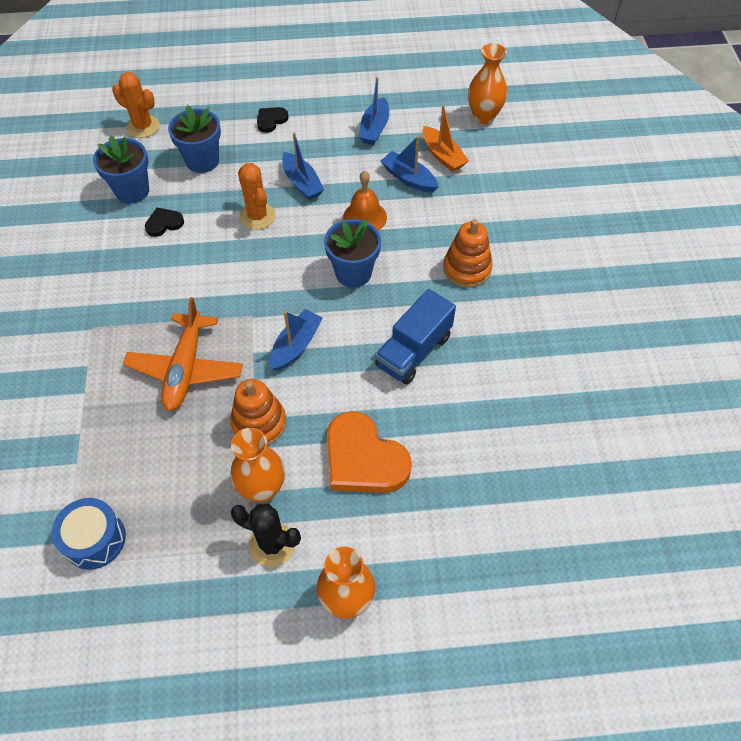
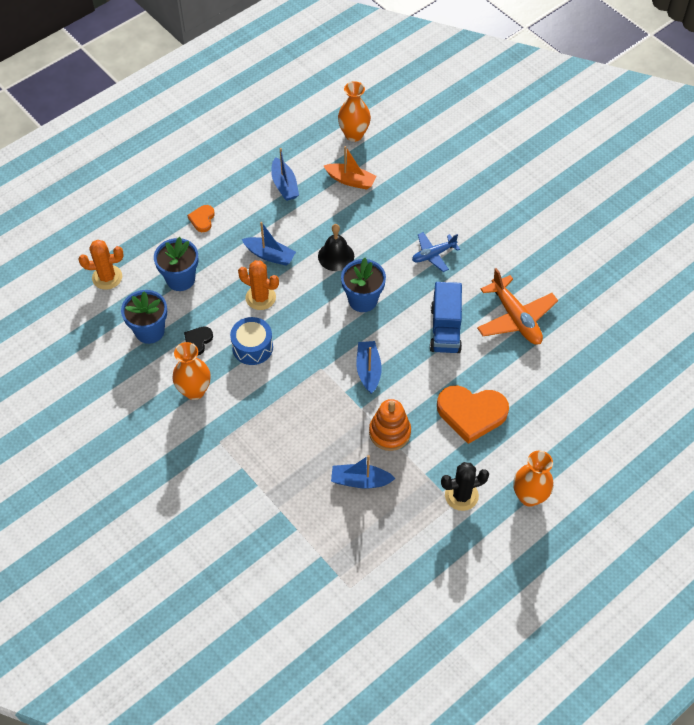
camera: 35 degrees left, 0 degrees up
(95, 539) = (353, 563): blue drum -> blue drum (252, 347)
(186, 369) = (310, 428): orange plane -> orange plane (515, 318)
(262, 488) = (427, 469): orange vase -> orange vase (194, 391)
(271, 120) = (202, 219): black heart -> orange heart
(365, 217) = (336, 256): orange bell -> black bell
(409, 178) = (341, 211): blue boat -> blue boat (360, 481)
(467, 269) = (433, 254): orange stacking toy -> blue plane

